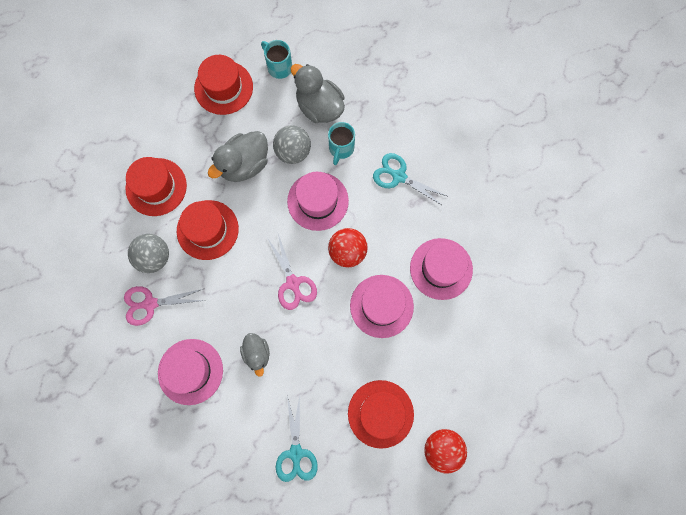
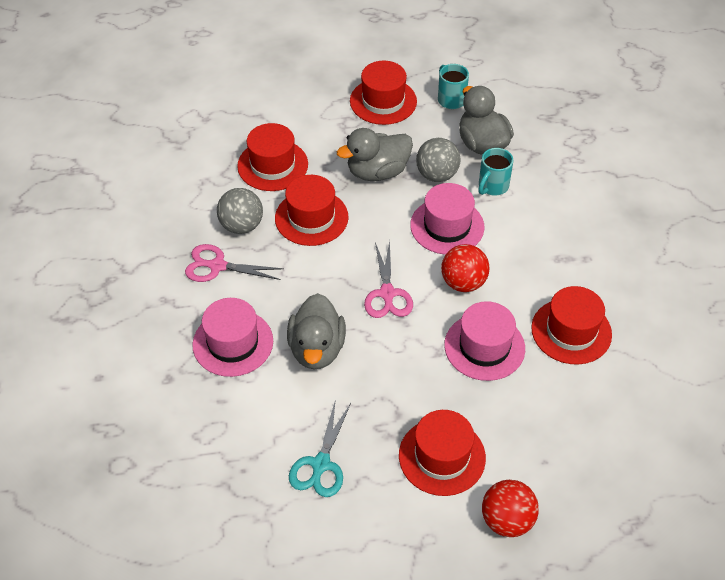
camera: 20 degrees right, 25 degrees down
(257, 353) = (317, 349): grey duck -> grey duck, size x1.66
(399, 176) = (551, 229): turquoise scissors -> none
(441, 269) = (571, 331): pink hat -> red hat

